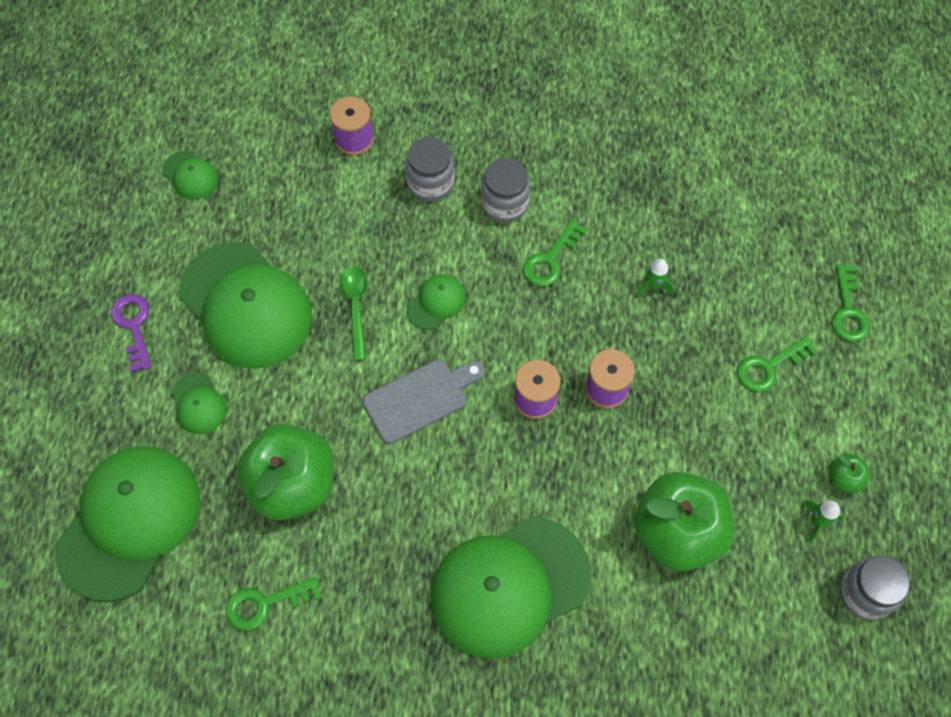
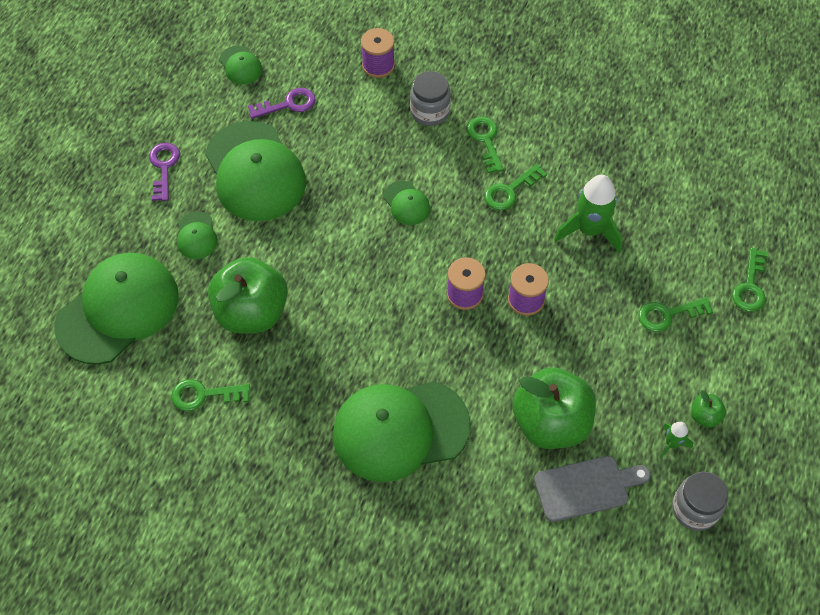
camera: 15 degrees right, 5 degrees down
(261, 211) = (288, 104): none -> purple key
(356, 307) = (341, 192): green spoon -> none
(420, 398) = (372, 272): grey cutting board -> grey cutting board (586, 487)
(436, 303) = (406, 203): green cap -> green cap turned 90 degrees clockwise
(504, 204) = (485, 140): grey jar -> green key
(653, 286) = (589, 230): green rocket -> green rocket, size x2.04

